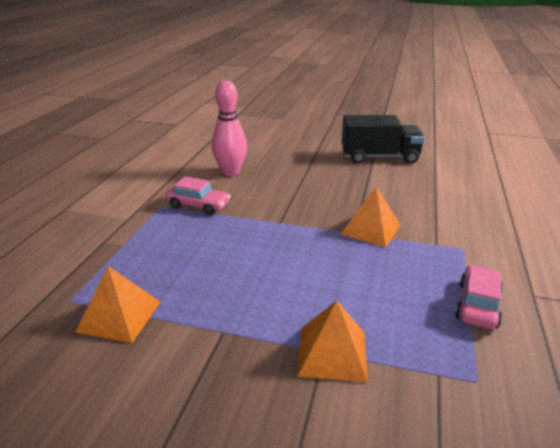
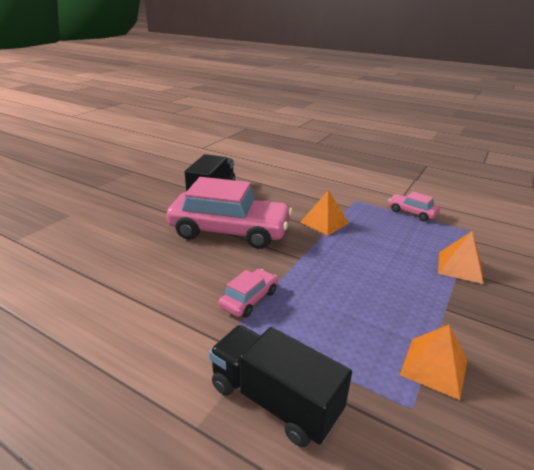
camera: 75 degrees left, 0 degrees up
(84, 232) = (274, 400): none -> black truck
(230, 172) = (184, 269): pink bowling pin -> none
(306, 179) = (230, 231): none -> pink car

